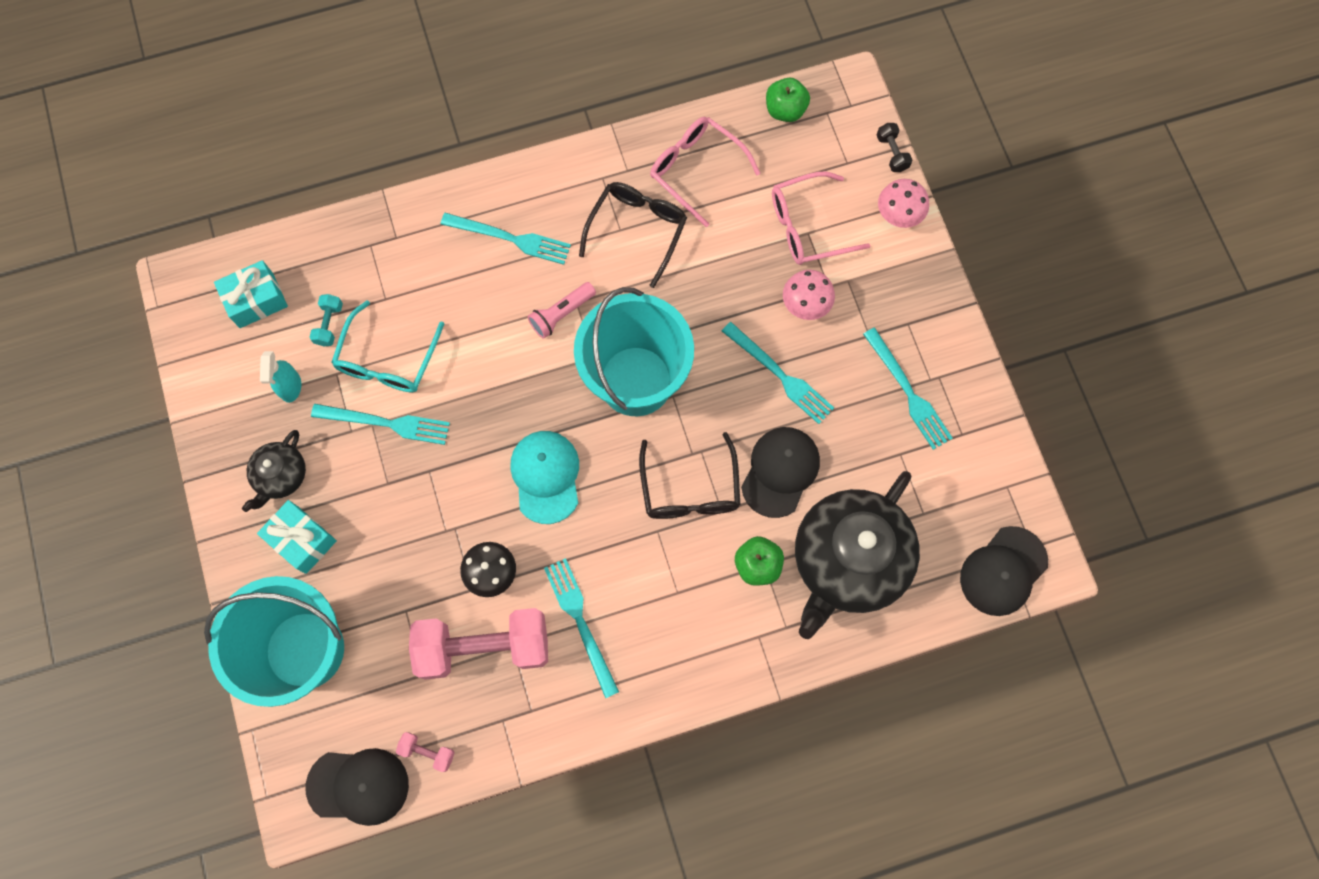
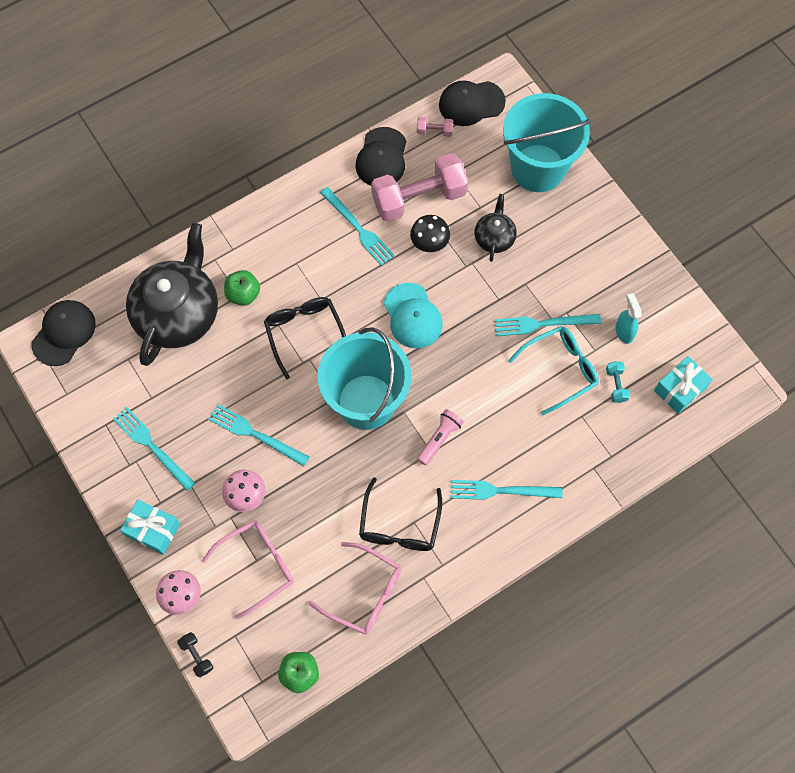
camera: 165 degrees right, 5 degrees down
(281, 476) = (603, 270): black teapot -> black teapot (494, 237)
(302, 540) = (569, 232): turquoise gift -> turquoise gift (153, 530)
(387, 360) = (560, 369): turquoise glasses -> turquoise glasses turned 60 degrees clockwise
(780, 471) = (240, 362): black cap -> black cap (381, 158)

